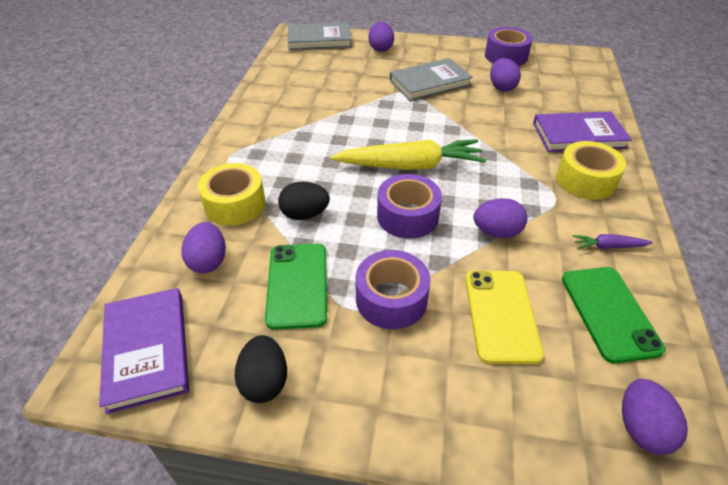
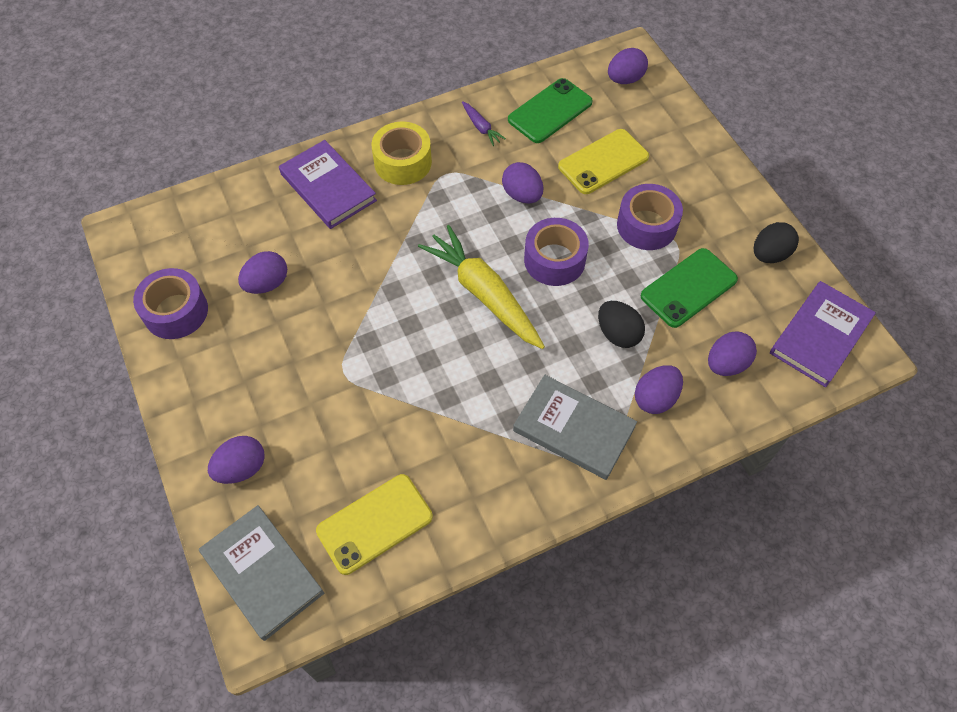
camera: 125 degrees left, 15 degrees up
(235, 204) = (655, 398): yellow tape -> purple egg
(302, 72) = (374, 524): none -> yellow phone
(429, 83) = (304, 359): grey book -> grey book (573, 429)

